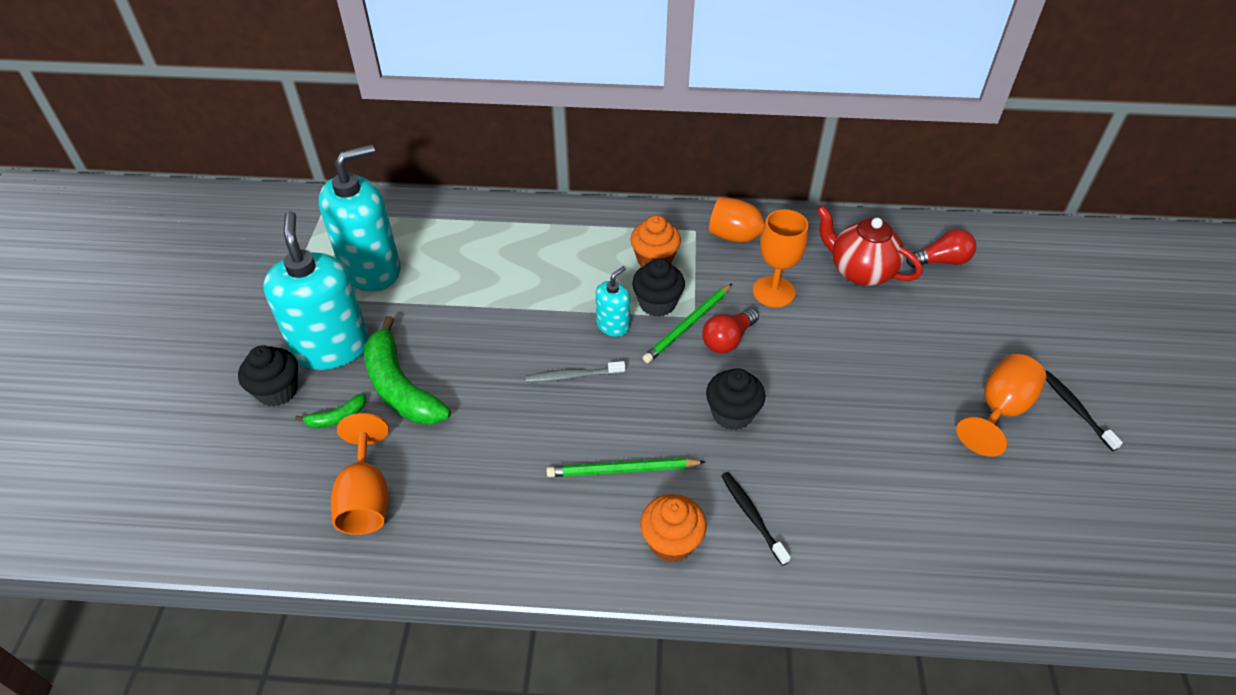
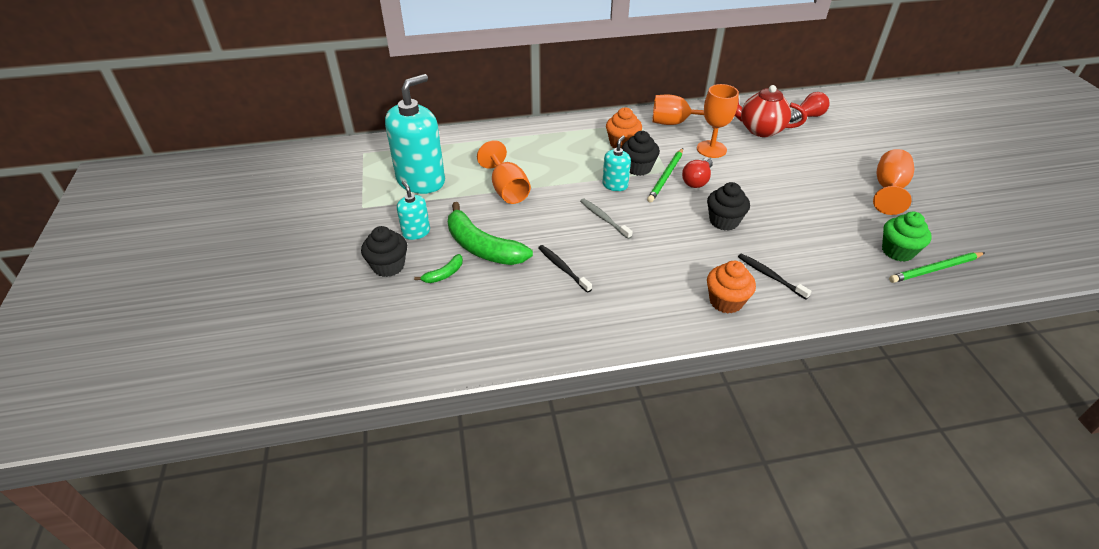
camera: 15 degrees left, 5 degrees down
(331, 347) = (416, 232): turquoise soap dispenser -> turquoise soap dispenser, size x0.48
(366, 498) = (494, 319): orange goblet -> orange goblet (507, 190)
(573, 376) = (604, 219): grey toothbrush -> grey toothbrush turned 75 degrees clockwise
(622, 470) = (669, 267): green pencil -> green pencil (935, 269)
(957, 517) = (897, 251): none -> green cupcake
(1076, 409) = (932, 181): black toothbrush -> black toothbrush (563, 268)

